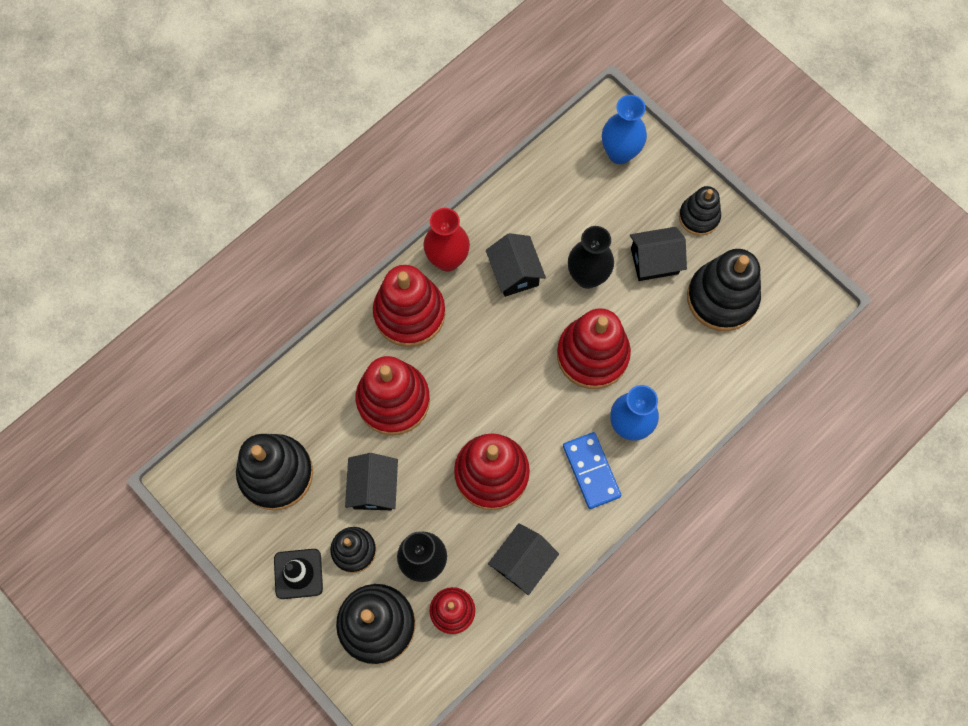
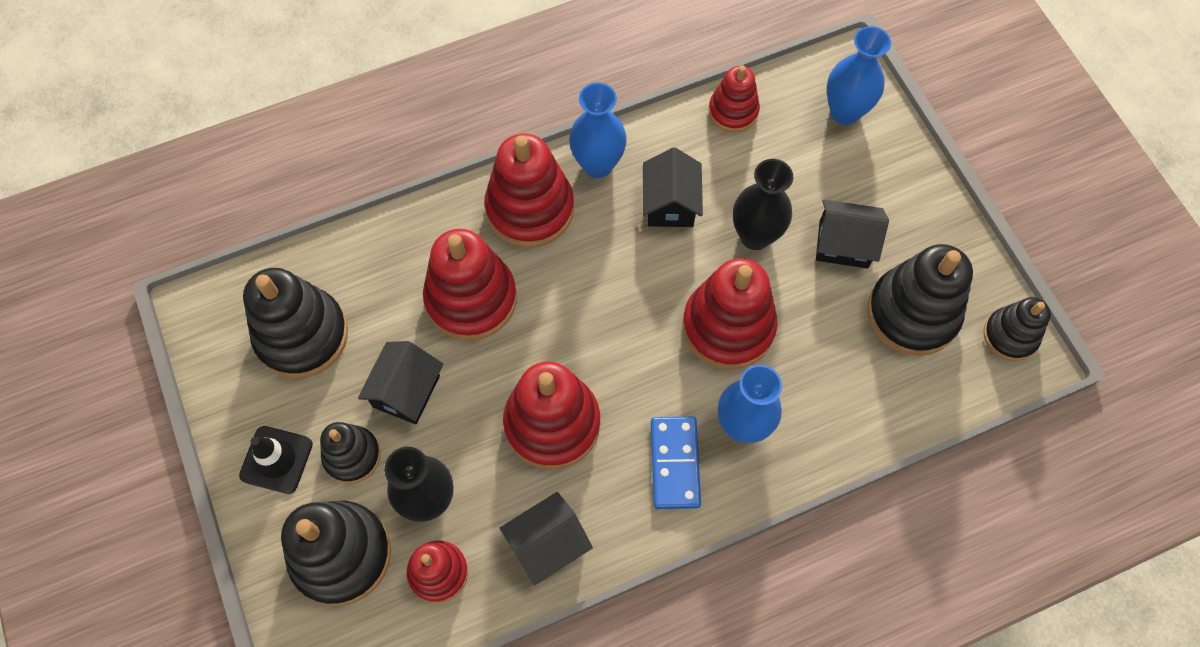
camera: 20 degrees right, 5 degrees down
(447, 260) = (597, 164): red vase -> blue vase
(535, 181) = (733, 111): none -> red stacking toy
(699, 217) = (916, 211): black stacking toy -> black stacking toy (1010, 335)

